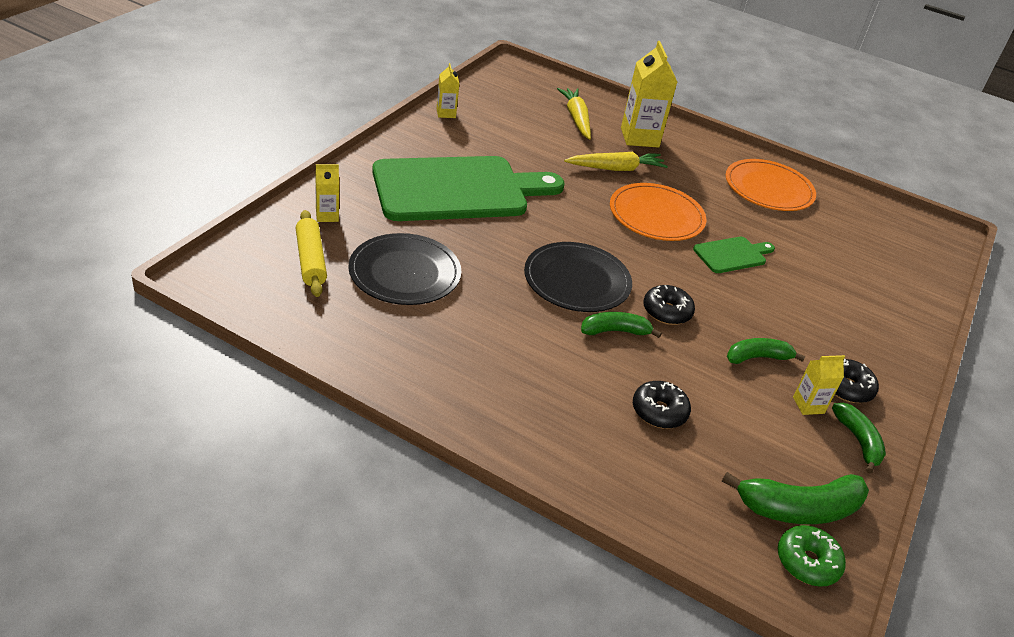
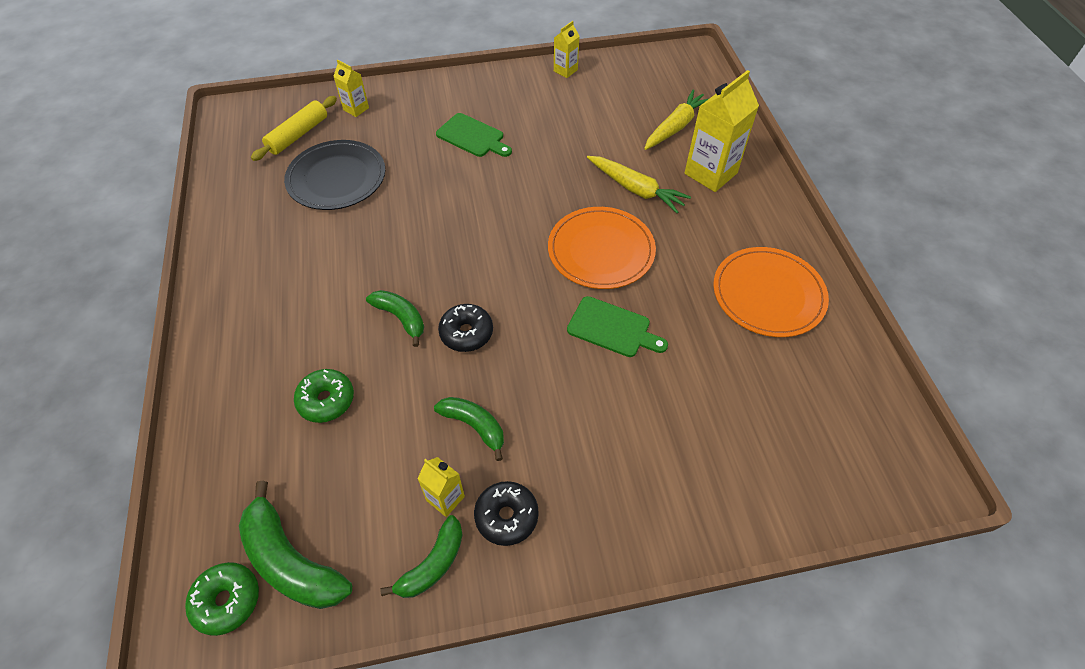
camera: 55 degrees right, 15 degrees up
(457, 189) = (472, 137): green cutting board -> green cutting board, size x0.44
(577, 281) = (440, 260): black plate -> none
(659, 411) = (326, 400): black donut -> green donut

